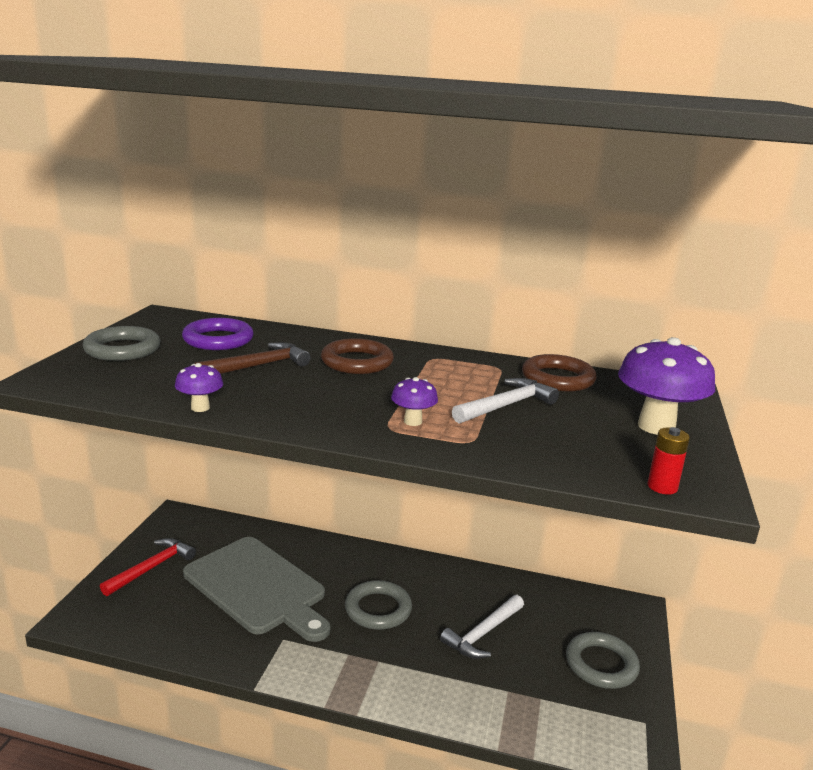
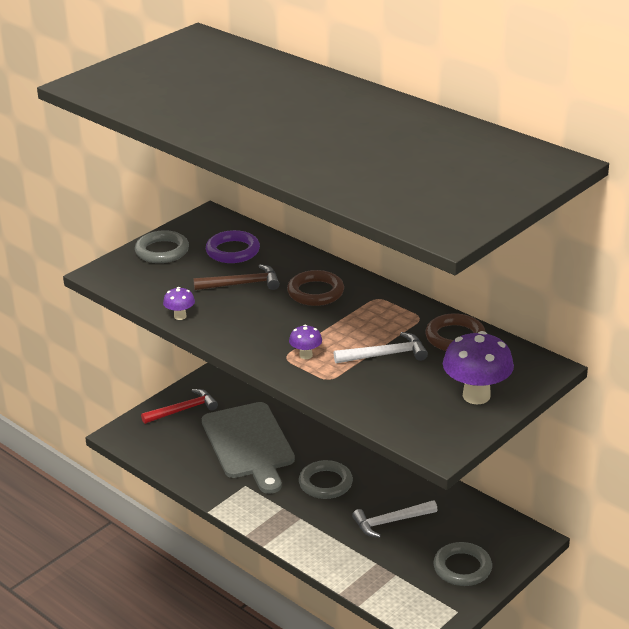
camera: 30 degrees right, 10 degrees up
(662, 487) = (417, 440): red battery -> none

